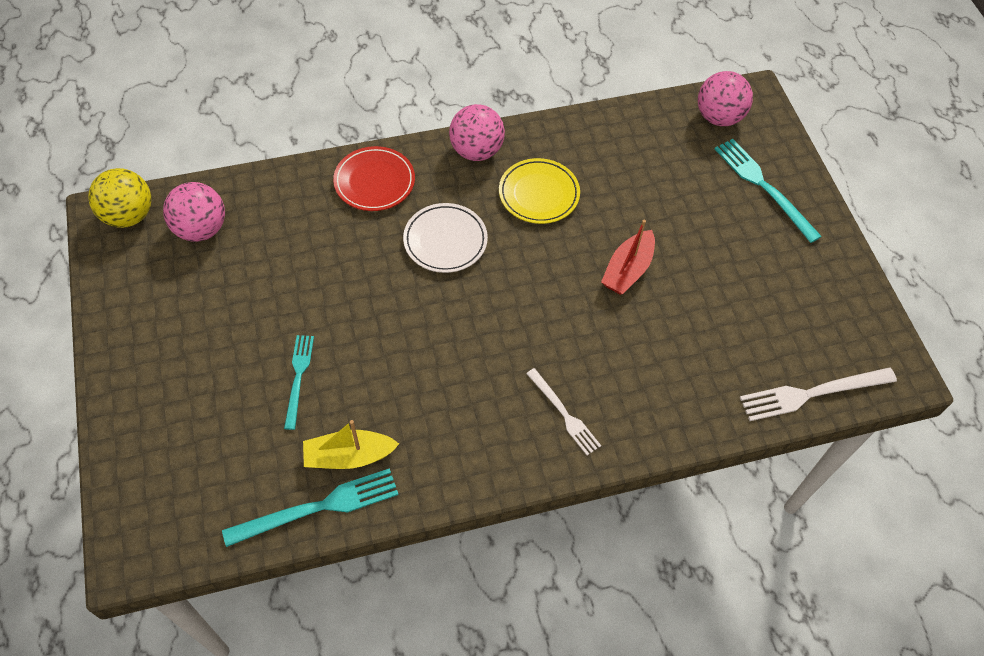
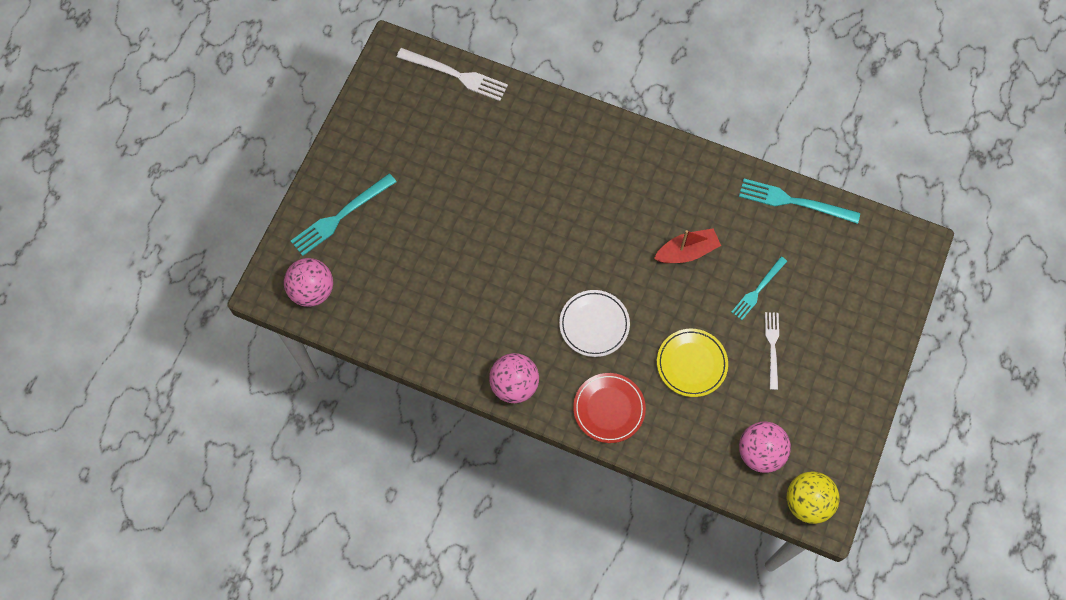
camera: 140 degrees left, 10 degrees up
(349, 456) = (758, 219): yellow boat -> none
(539, 194) = (500, 317): yellow plate -> yellow plate (691, 364)
(564, 414) = (611, 160): white fork -> white fork (772, 347)
(627, 270) = (491, 220): red boat -> red boat (687, 252)
(763, 187) = (341, 216): turquoise fork -> turquoise fork turned 45 degrees clockwise

